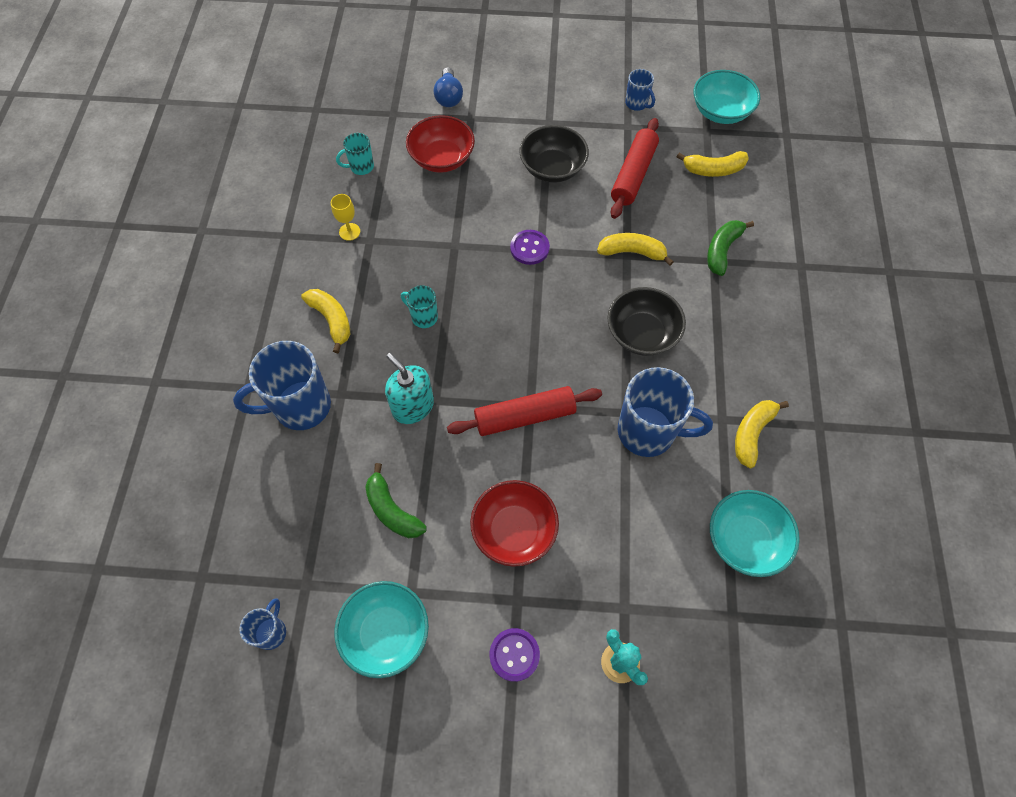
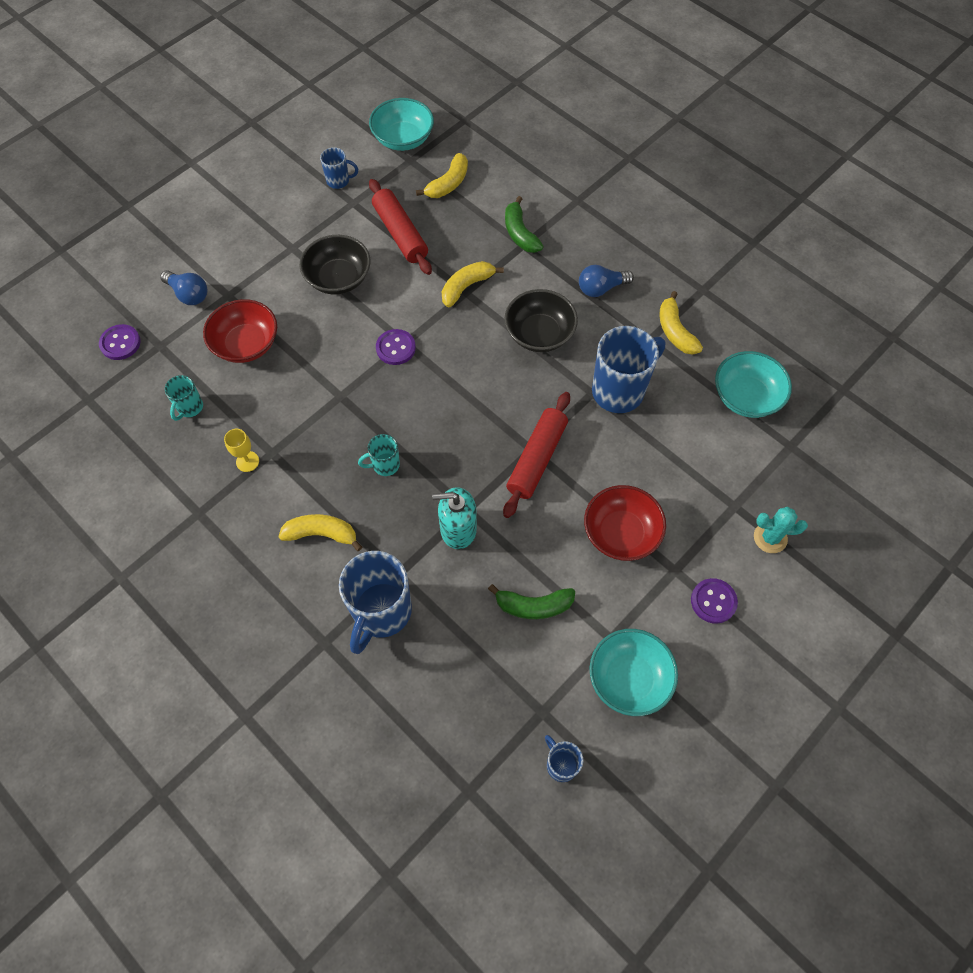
camera: 50 degrees left, 0 degrees up
(374, 92) = (120, 343): none -> purple button
(733, 346) = (601, 288): none -> blue light bulb

